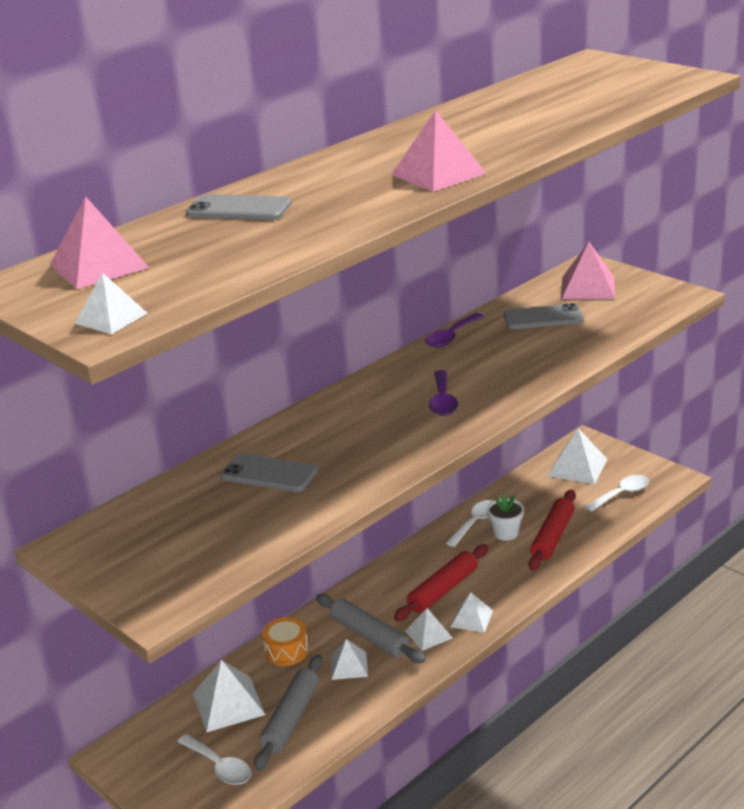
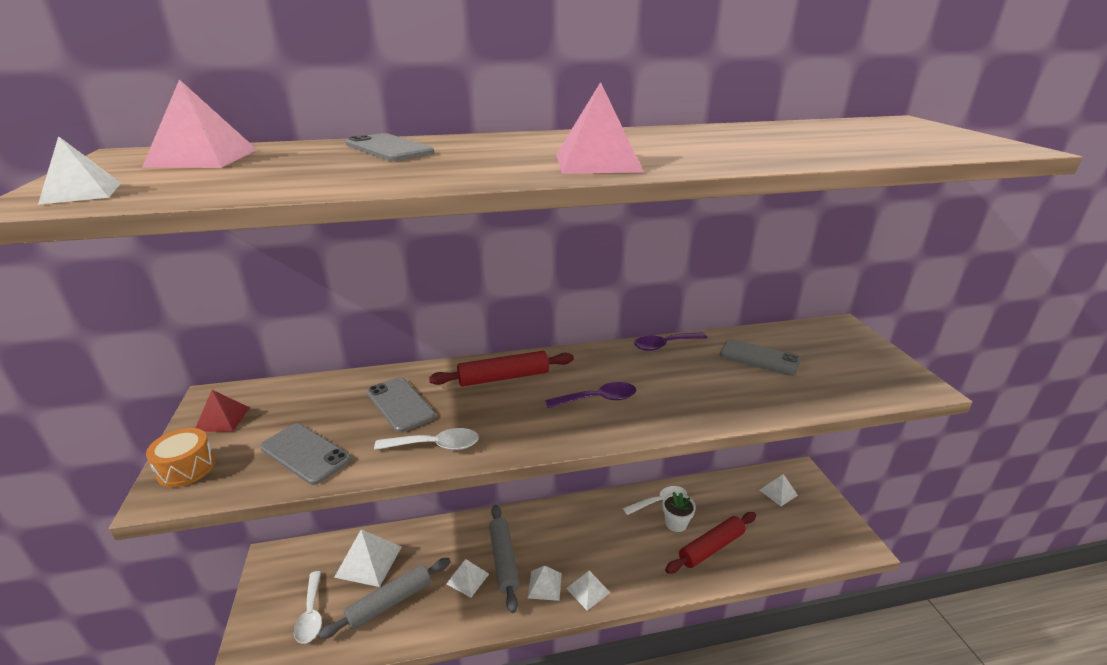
camera: 30 degrees right, 0 degrees up
(108, 554) = (222, 419): none -> red pyramid
(239, 538) = (305, 454): none -> grey phone
(286, 651) = (442, 539): orange drum -> orange drum (186, 468)
(442, 400) = (597, 399): purple spoon -> purple spoon turned 135 degrees counterclockwise
(443, 590) = (588, 549): red rolling pin -> red rolling pin (503, 377)
(577, 467) = (778, 492): white pyramid -> white pyramid, size x0.62
(588, 287) = (826, 345): pink pyramid -> none
(621, 494) = (800, 537): white spoon -> white spoon (435, 445)

